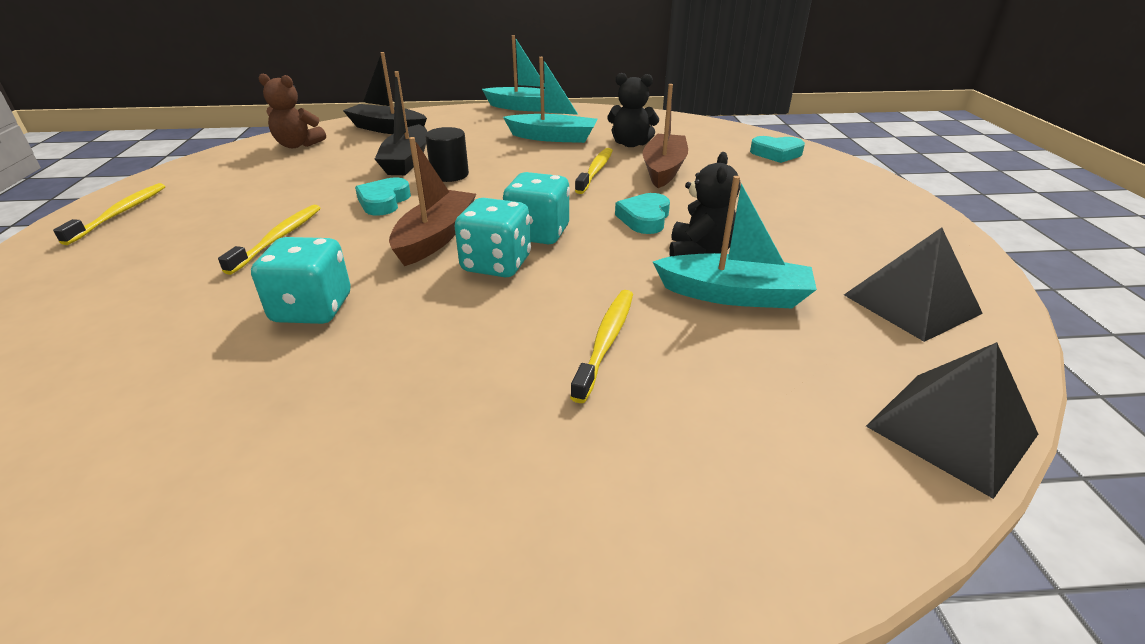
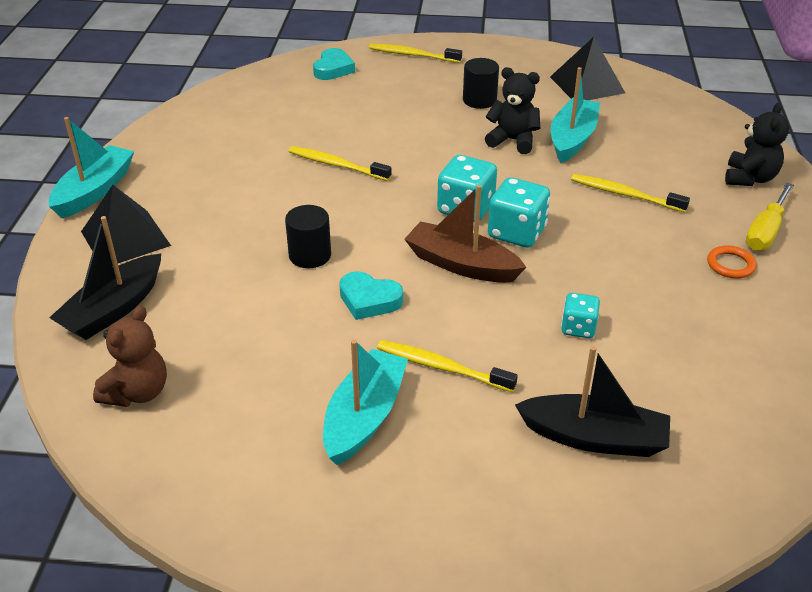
camera: 80 degrees left, 5 degrees up
(120, 213) = (336, 526): yellow toothbrush -> yellow toothbrush (412, 55)
(312, 309) = (578, 328): turquoise dice -> turquoise dice, size x0.60
(407, 161) = (251, 288): black boat -> black boat (594, 438)
(431, 451) = (730, 265): none -> orange ring
(537, 509) = (765, 231): none -> yellow screwdriver
(553, 137) = (224, 180): turquoise boat -> turquoise boat (364, 417)
(631, 144) = (271, 136): black teddy bear -> black teddy bear (749, 178)
(644, 218) = (449, 154): turquoise heart -> none
(664, 169) = (347, 129): brown boat -> none
(782, 227) = (479, 100): none -> black cylinder
(951, 429) = (696, 109): black pyramid -> black pyramid (125, 238)

